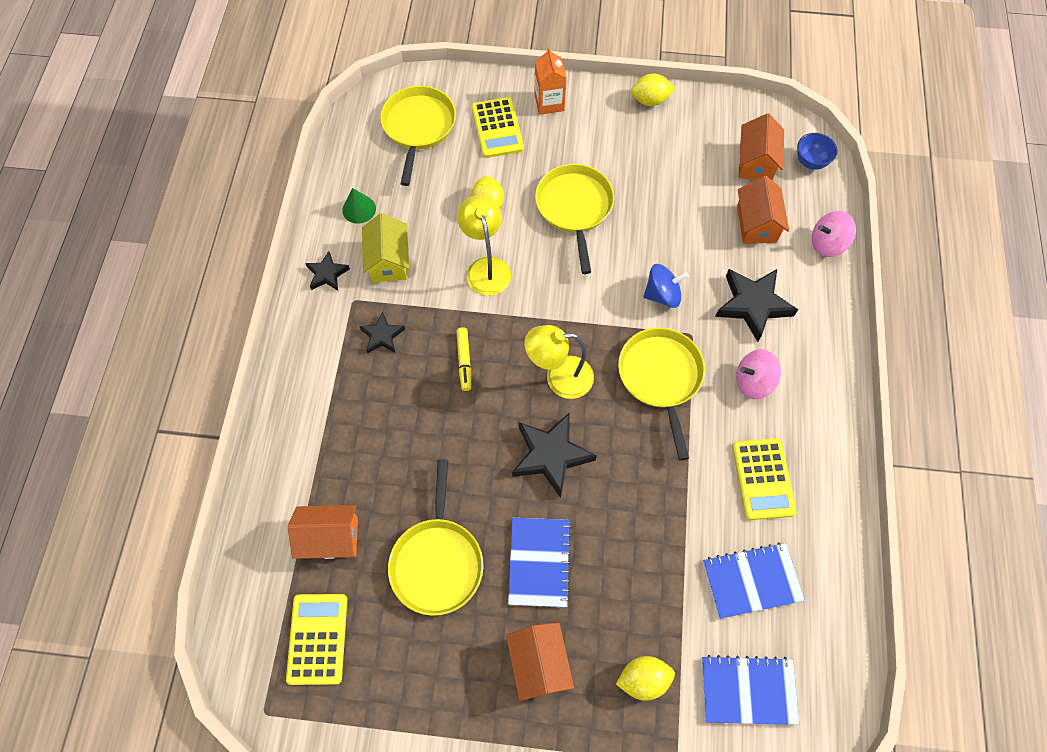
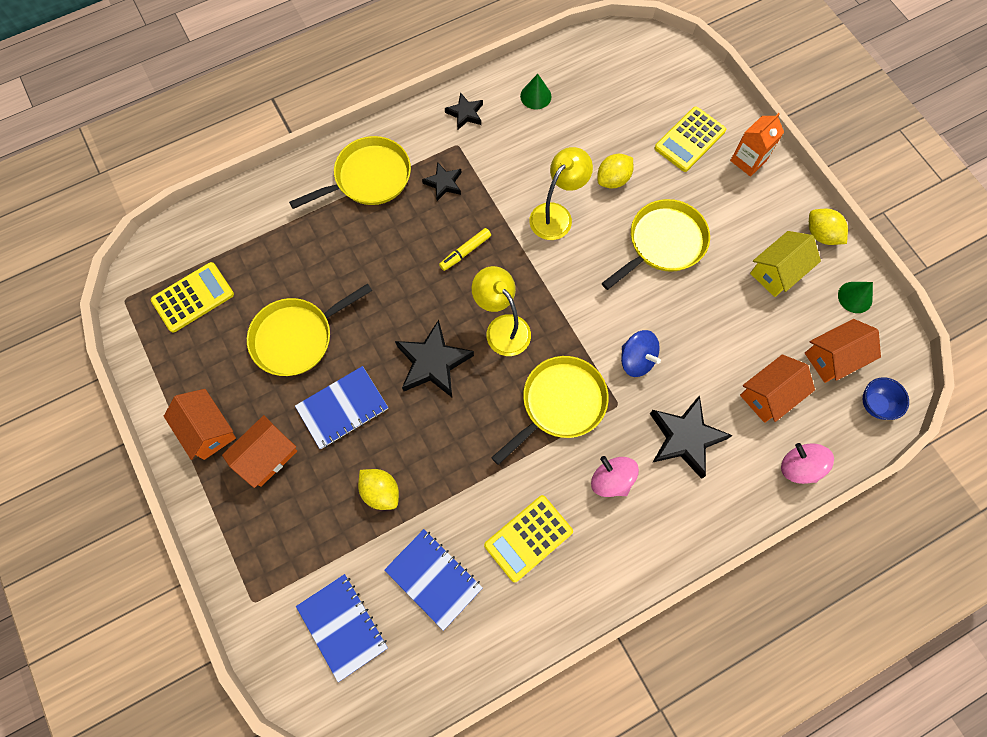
camera: 55 degrees right, 5 degrees up
(330, 537) = (268, 256): orange house -> orange house (208, 430)
(389, 261) = (508, 145): yellow house -> yellow house (777, 272)
(418, 127) = (642, 85): yellow pan -> yellow pan (369, 177)
(643, 679) = (302, 540): yellow lemon -> yellow lemon (381, 492)
(717, 115) = (855, 297): none -> green cone

